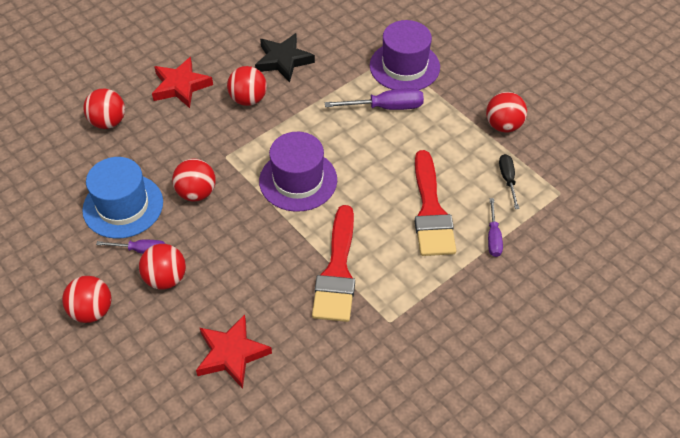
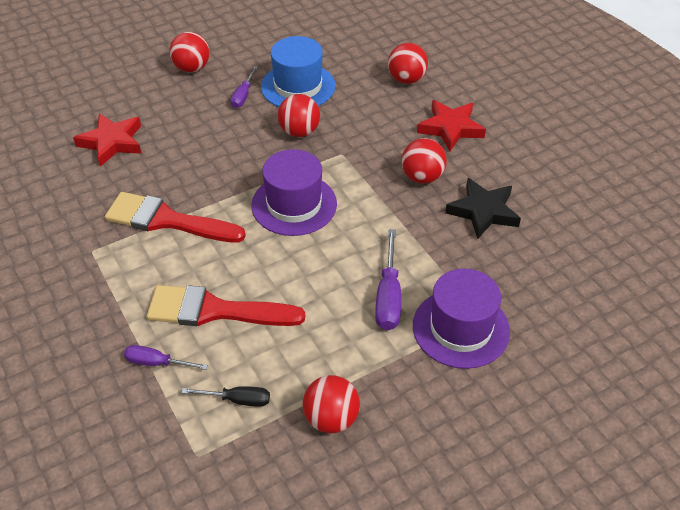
camera: 100 degrees right, 5 degrees down
(166, 278) = (207, 108): red ball -> none

